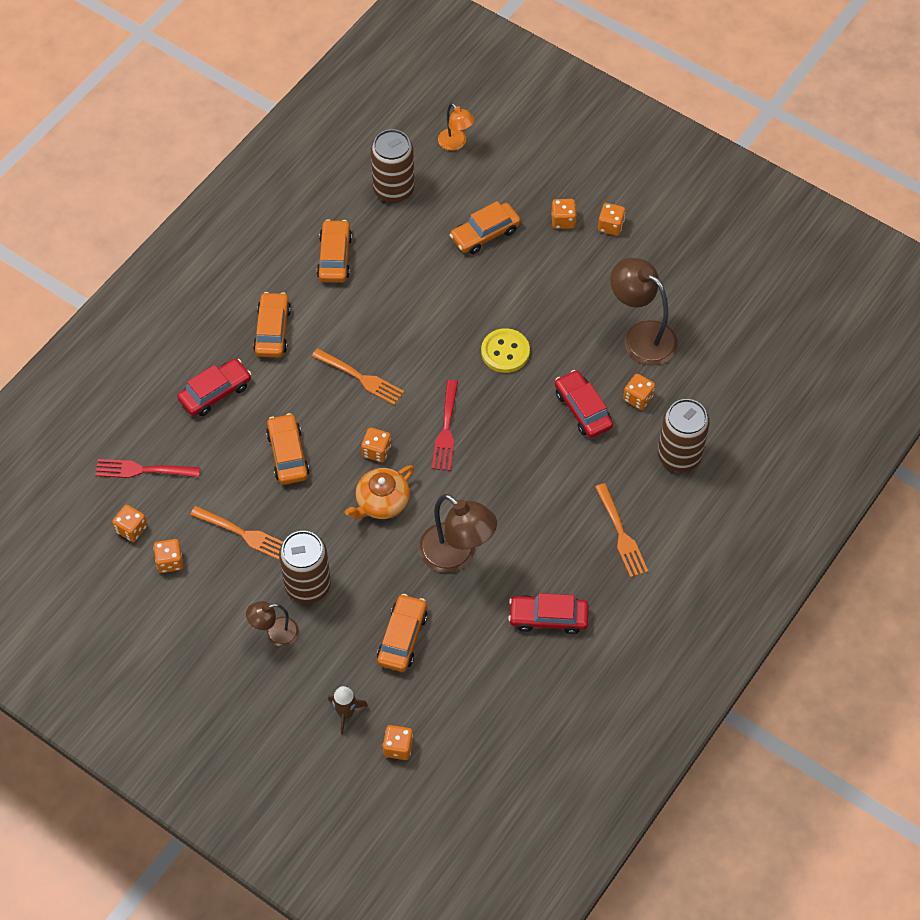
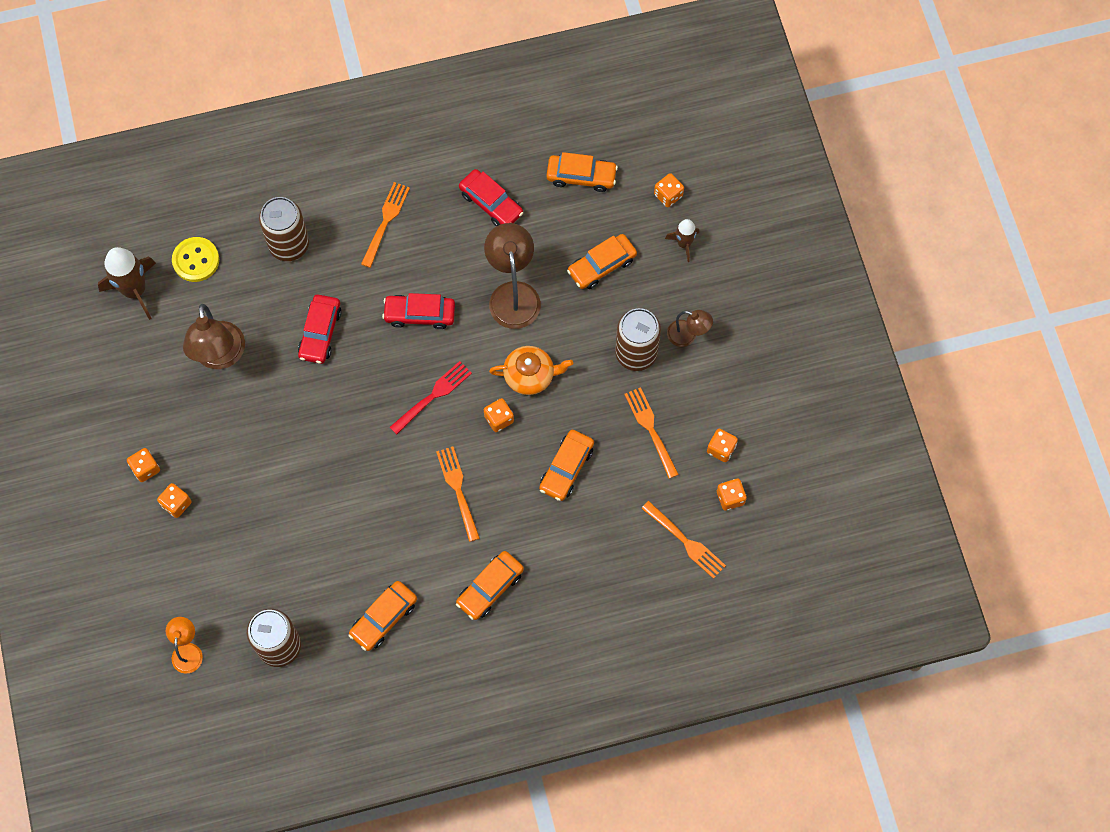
camera: 140 degrees left, 10 degrees up
(144, 470) = (685, 541): red fork -> orange fork
(215, 392) = (579, 566): red car -> red car (420, 314)
(485, 234) = (247, 542): orange car -> orange car (581, 176)
(505, 352) = (331, 424): yellow button -> yellow button (196, 260)
(638, 398) = (272, 310): orange dice -> none
(759, 333) = (134, 290): none -> brown rocket

